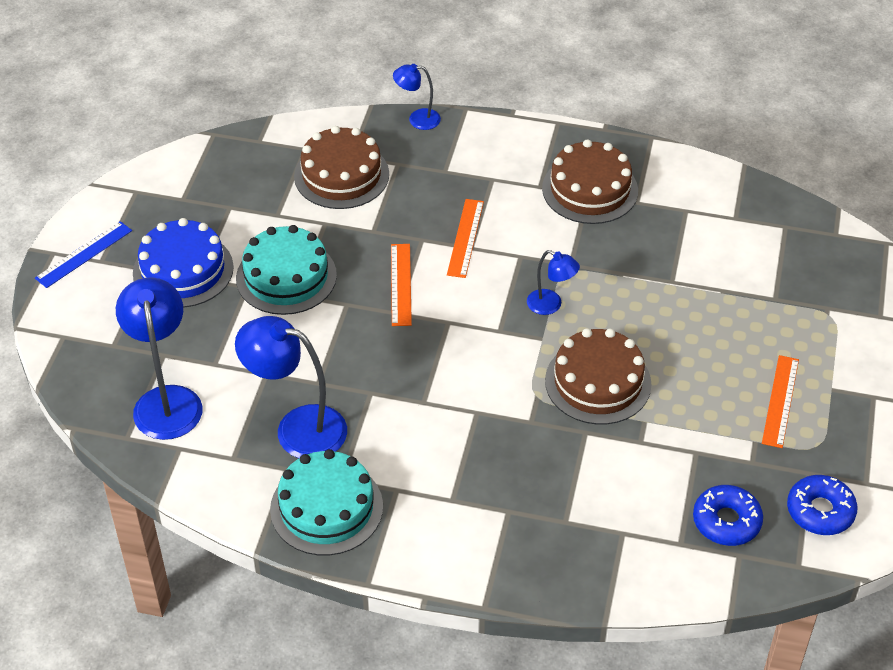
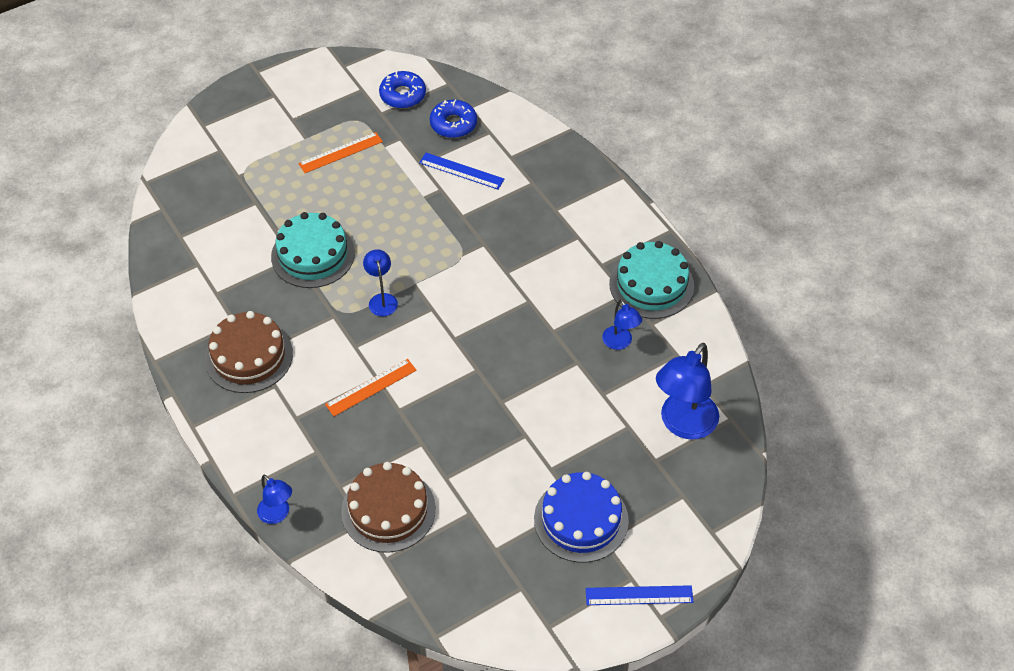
camera: 135 degrees left, 5 degrees up
(286, 277) = (517, 455): turquoise cake -> turquoise cake (313, 255)
(297, 428) = (620, 343): blue lamp -> blue lamp, size x0.53
(400, 284) = (452, 388): orange ruler -> none
(598, 382) = (419, 235): brown cake -> none
(648, 476) = (461, 171): none -> blue ruler

